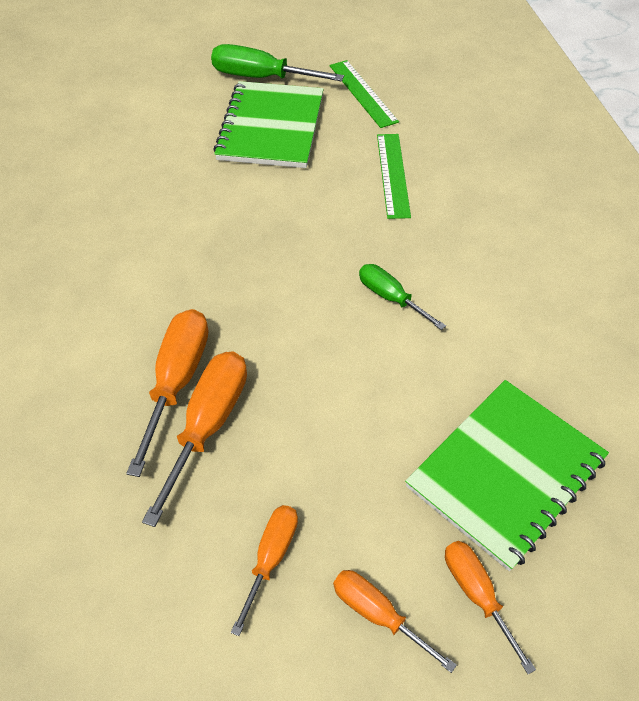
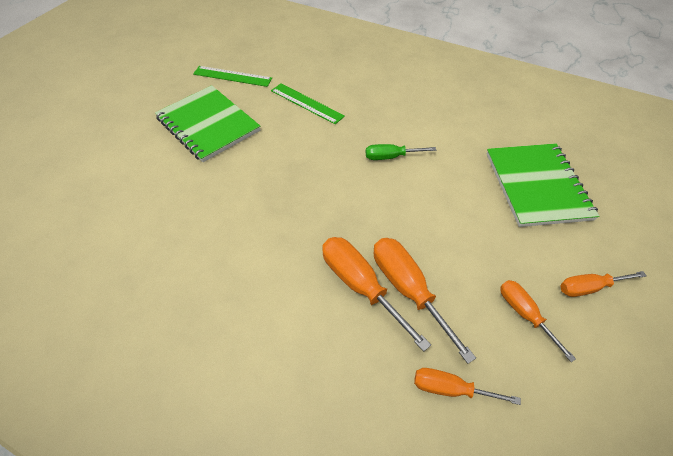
camera: 50 degrees left, 0 degrees up
(261, 77) = (161, 104): green screwdriver -> none
(476, 594) = (599, 240): orange screwdriver -> orange screwdriver (450, 389)

